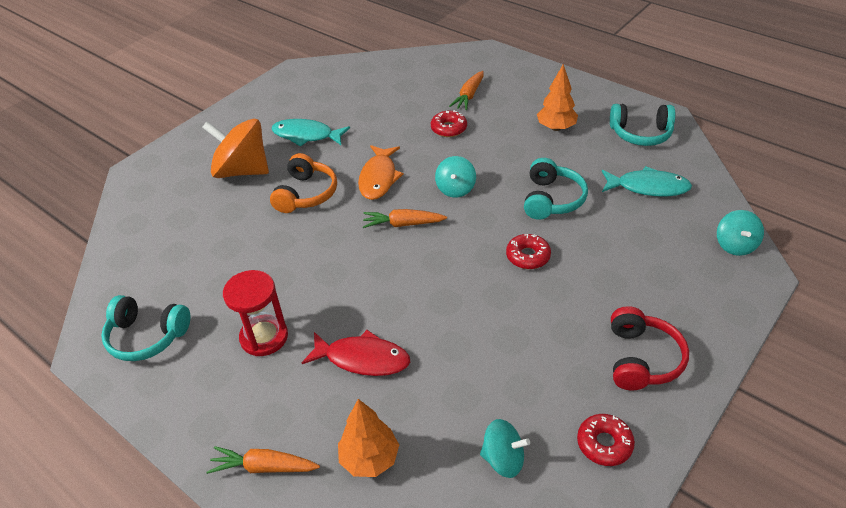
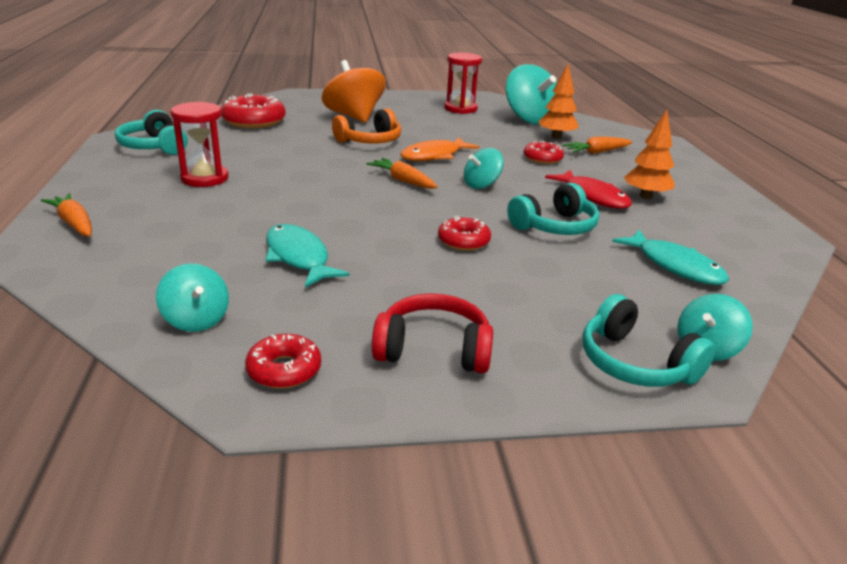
camera: 40 degrees right, 15 degrees down
(170, 237) = (254, 121): none -> red donut
(305, 101) = (460, 109): none -> red hourglass
(306, 135) = (427, 121): turquoise fish -> turquoise fish (299, 257)
(362, 359) = (232, 218): red fish -> red fish (593, 196)
(369, 459) = (127, 259): orange tree -> orange tree (556, 137)
(374, 82) = (530, 119): none -> turquoise spinning top
(640, 134) = (736, 236): turquoise headphones -> turquoise headphones (635, 363)
(641, 359) = (433, 349): red headphones -> red headphones turned 135 degrees counterclockwise

